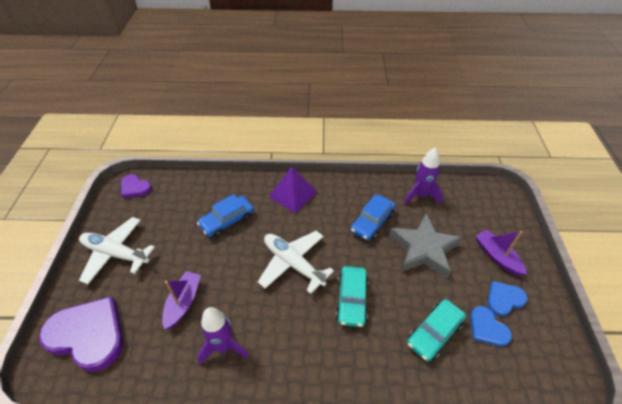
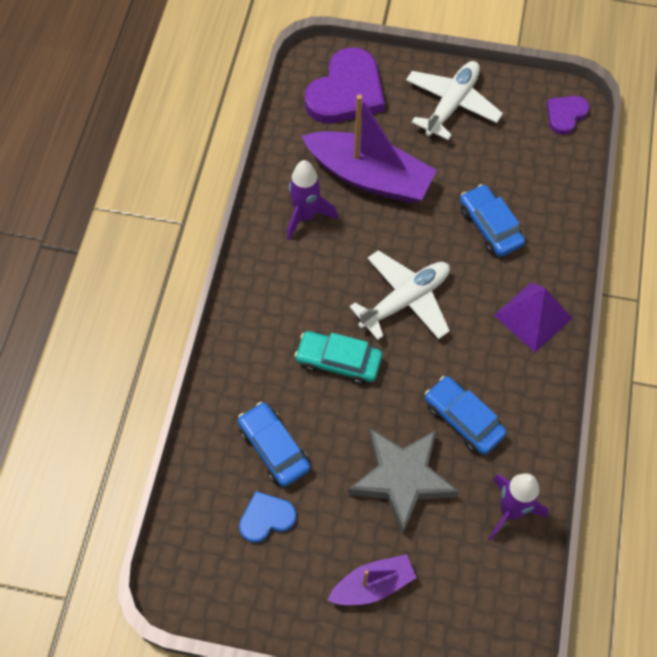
camera: 100 degrees right, 15 degrees up
(183, 302) = (369, 177): purple boat -> purple boat, size x1.83
(434, 333) = (274, 448): turquoise car -> blue car
(504, 299) = (302, 561): blue heart -> none

